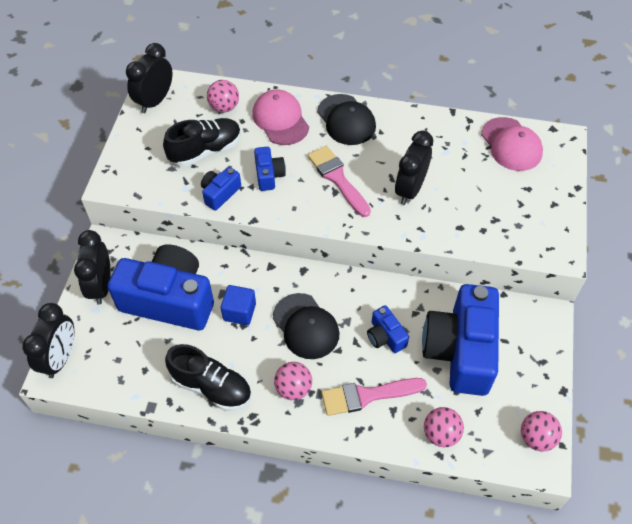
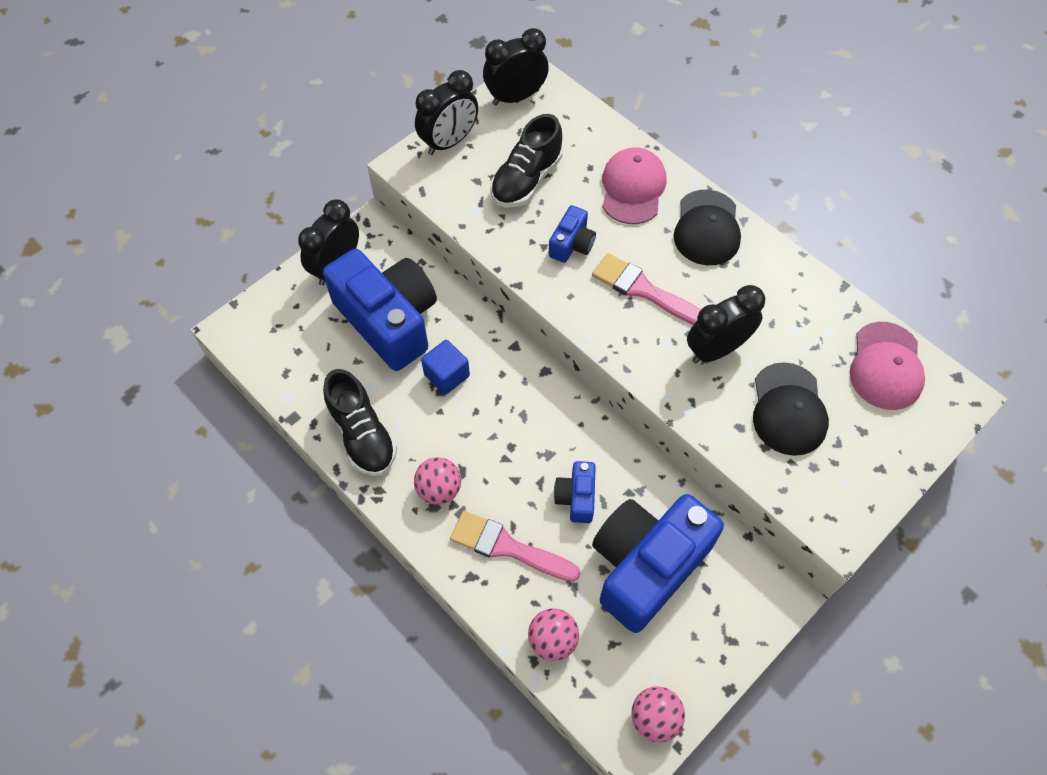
camera: 35 degrees right, 5 degrees up
(60, 358) = (249, 317): black clock -> black clock (449, 142)
(205, 150) = (526, 180): black shoe -> black shoe turned 120 degrees clockwise
(220, 193) = (505, 236): blue camera -> none
(224, 107) = (582, 142): pink ball -> none
(306, 326) = (501, 433): black cap -> black cap (788, 409)
(337, 178) = (643, 290): pink brush -> pink brush turned 60 degrees counterclockwise

